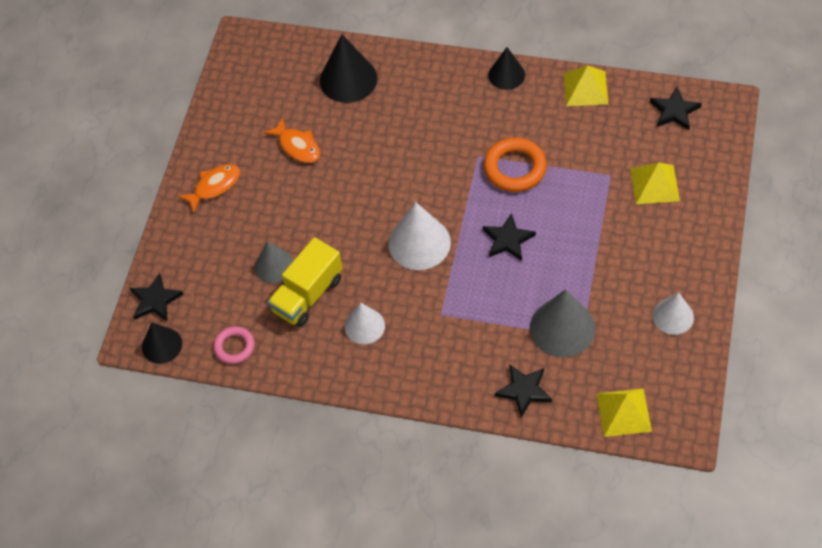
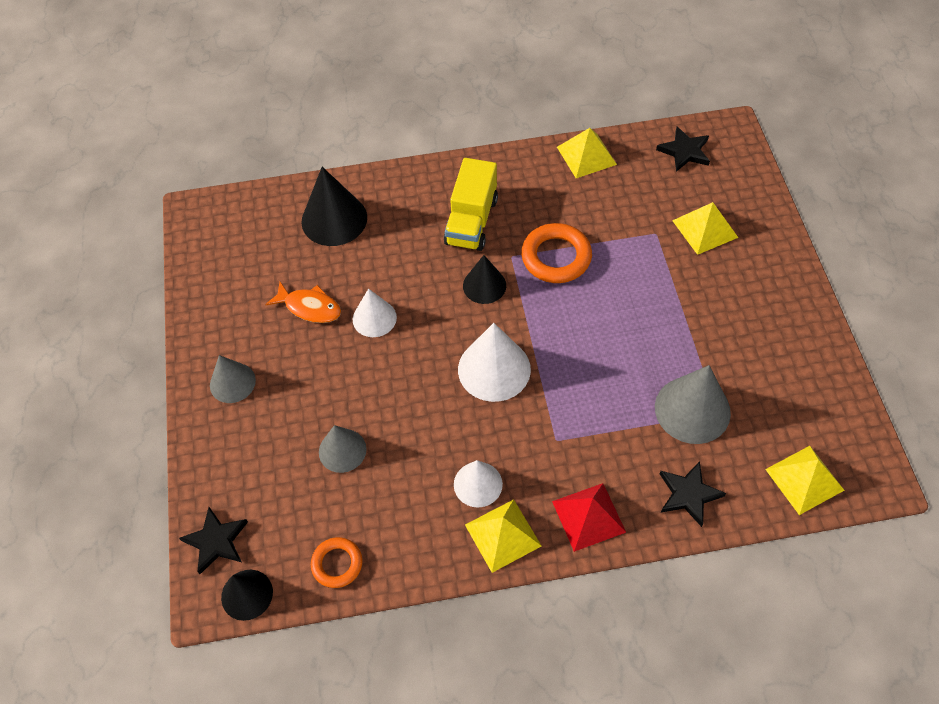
camera: 25 degrees left, 0 degrees up
(214, 186) = (232, 382): orange fish -> grey cone
(234, 347) = (337, 564): pink ring -> orange ring
(307, 295) = (396, 471): yellow truck -> yellow truck (471, 221)
(365, 369) = (502, 535): none -> yellow pyramid
(437, 379) = (588, 516): none -> red pyramid
(506, 75) = (500, 165): black cone -> black cone (484, 285)
(508, 239) = (586, 334): black star -> none
(673, 316) = (796, 357): white cone -> white cone (374, 318)

